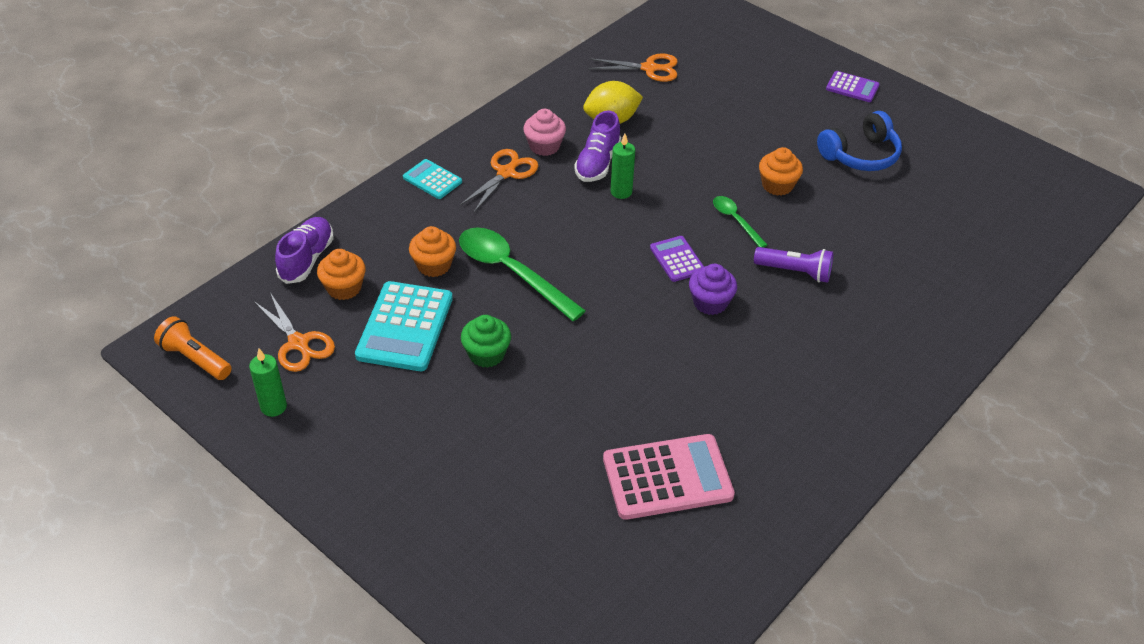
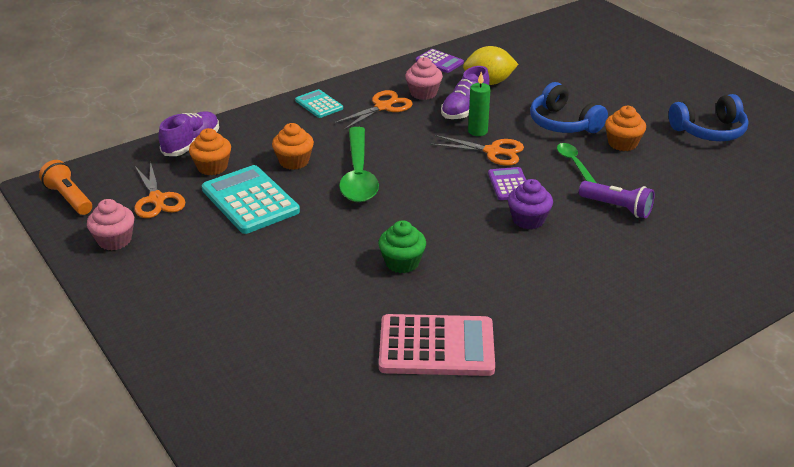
camera: 15 degrees right, 10 degrees down
(273, 407) = (114, 240): green candle -> pink cupcake
(405, 327) = (250, 200): turquoise calculator -> turquoise calculator turned 120 degrees clockwise
(486, 354) = (311, 229): green cupcake -> green cupcake (402, 262)
(511, 272) = (358, 175): green spoon -> green spoon turned 150 degrees counterclockwise
(650, 68) = (536, 52): orange scissors -> orange scissors (493, 151)
(708, 167) = (563, 123): none -> blue headphones
(852, 87) = (717, 83): purple calculator -> purple calculator (439, 62)

